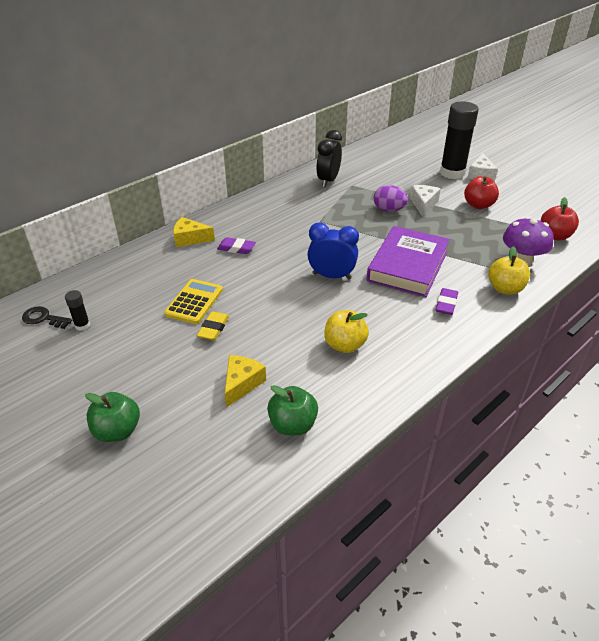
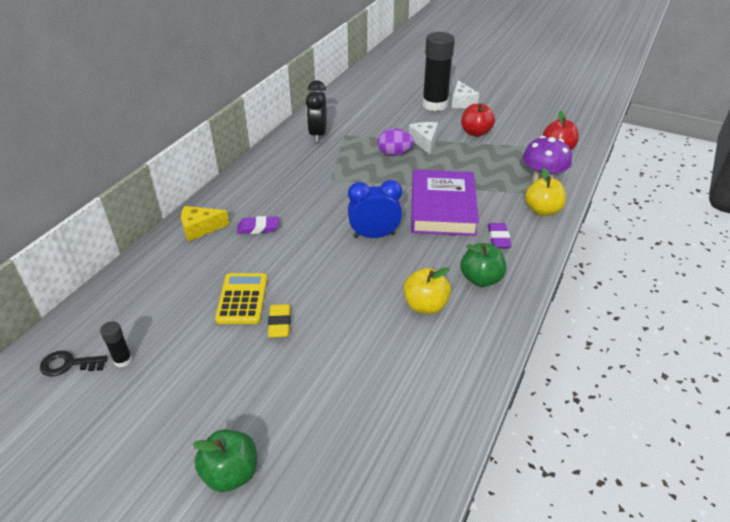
camera: 20 degrees left, 0 degrees up
(241, 384) = (342, 377): yellow cheese -> none
(293, 425) = (418, 406): green apple -> green apple (481, 279)

